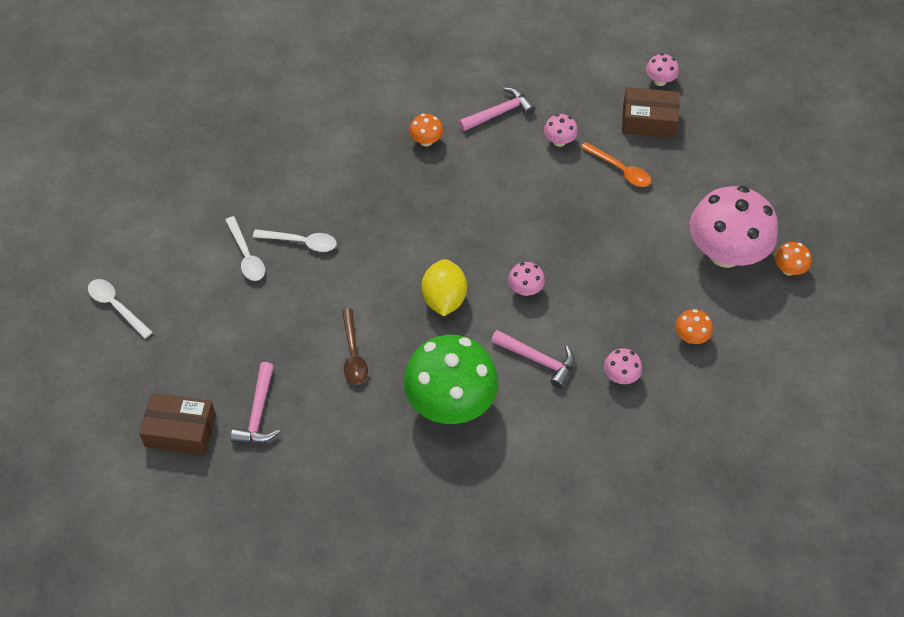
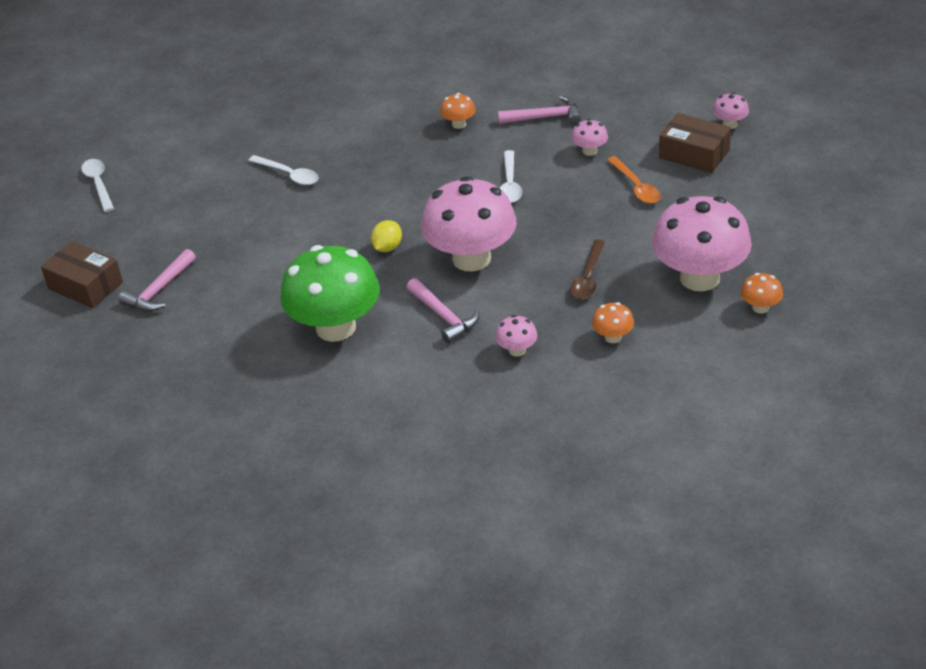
camera: 30 degrees right, 15 degrees down
(246, 256) = (234, 173): white spoon -> white spoon (510, 184)
(353, 354) = (274, 268): brown spoon -> brown spoon (588, 277)
(443, 299) = (387, 247): yellow lemon -> yellow lemon, size x0.62
(525, 289) = (471, 258): pink mushroom -> pink mushroom, size x2.40

